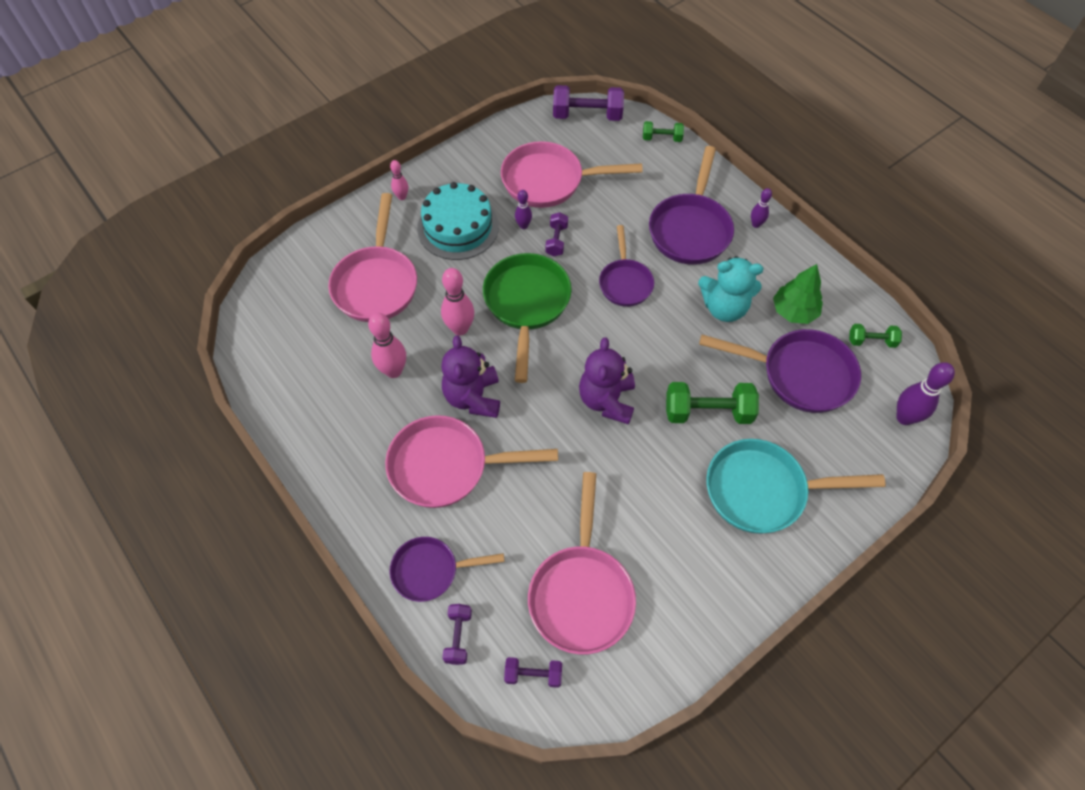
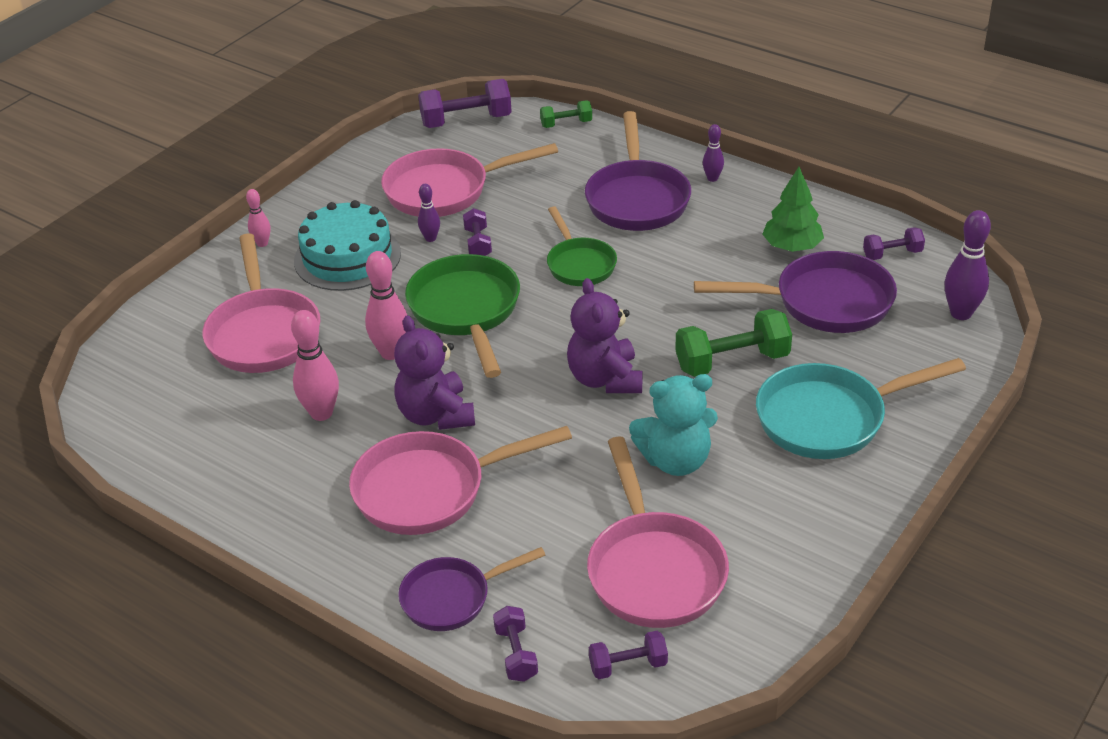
camera: 15 degrees left, 20 degrees down
(625, 282) = (579, 264): purple pan -> green pan
(724, 307) = (708, 261): turquoise teddy bear -> turquoise teddy bear (675, 460)
(871, 341) = (892, 254): green dumbbell -> purple dumbbell

